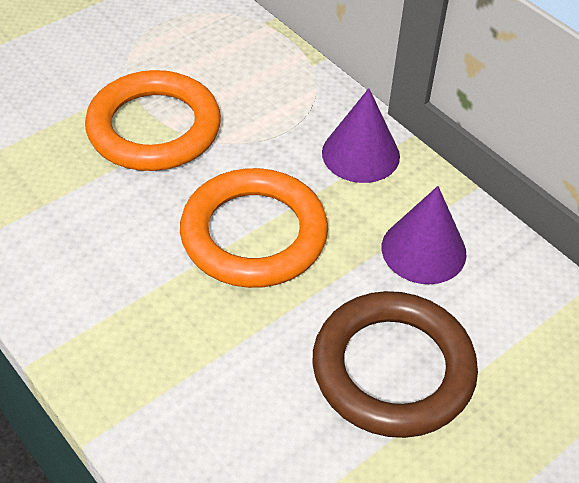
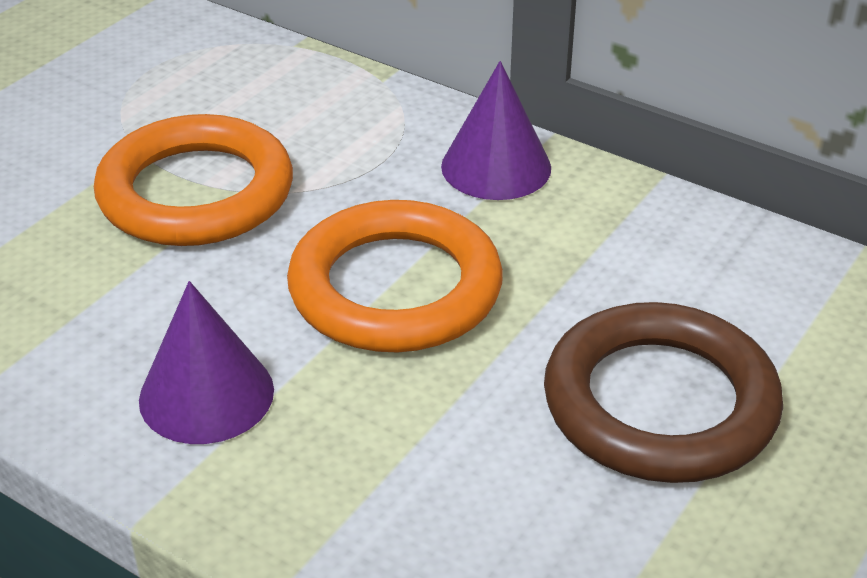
camera: 15 degrees left, 10 degrees down
(423, 250) = (632, 257): purple cone -> purple cone (206, 394)

